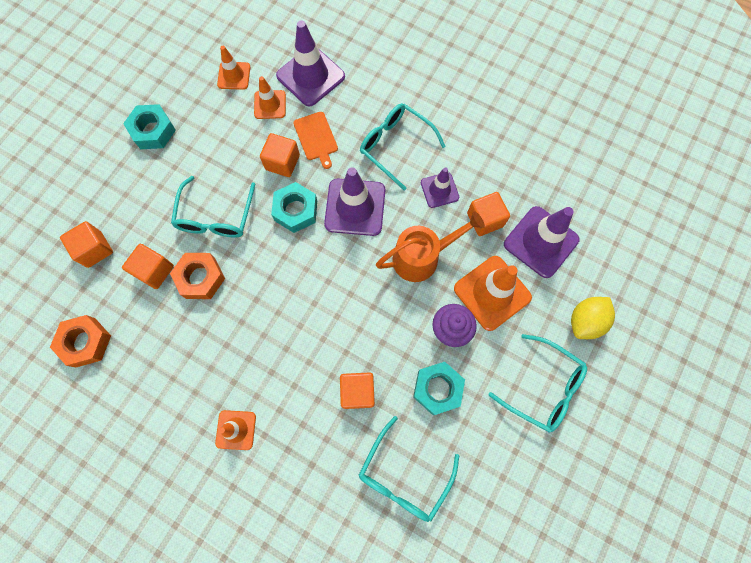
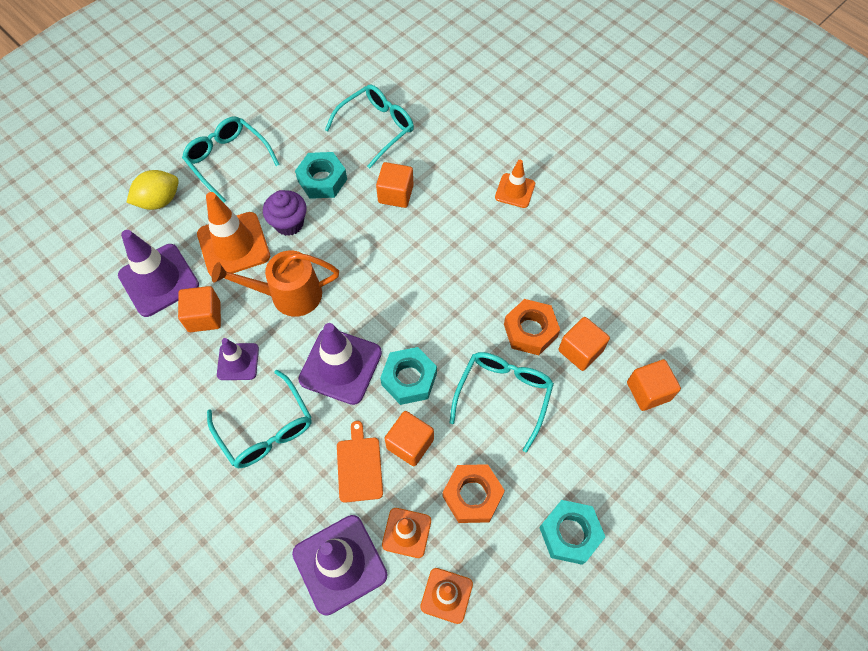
camera: 165 degrees left, 10 degrees down
(85, 342) = (657, 296): orange nut -> orange nut (472, 496)

